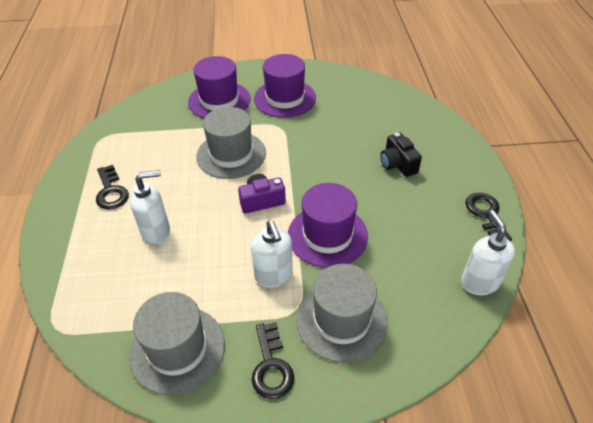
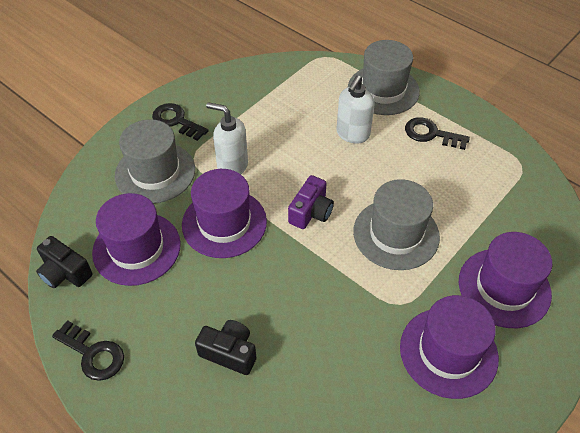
camera: 135 degrees right, 5 degrees up
(177, 349) = (242, 92): grey hat -> grey hat (383, 90)
(409, 262) = (136, 248): none -> purple hat
(479, 282) = (65, 272): white soap dispenser -> black camera

